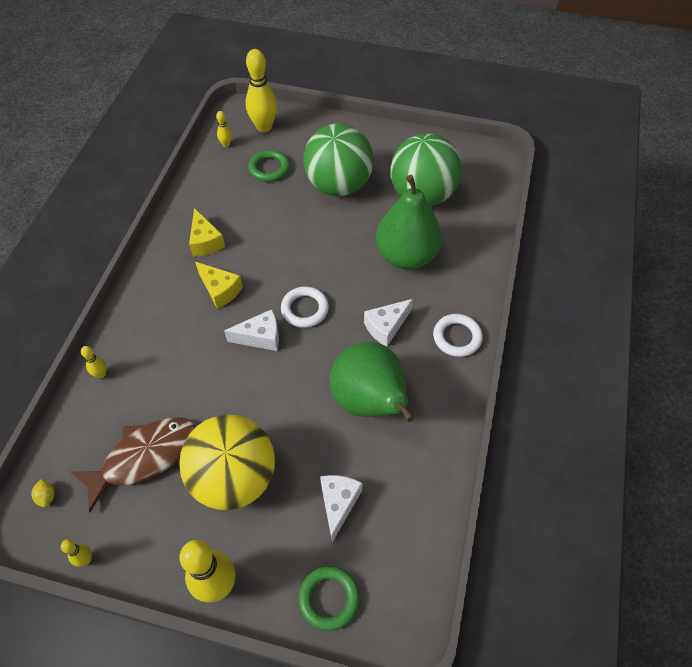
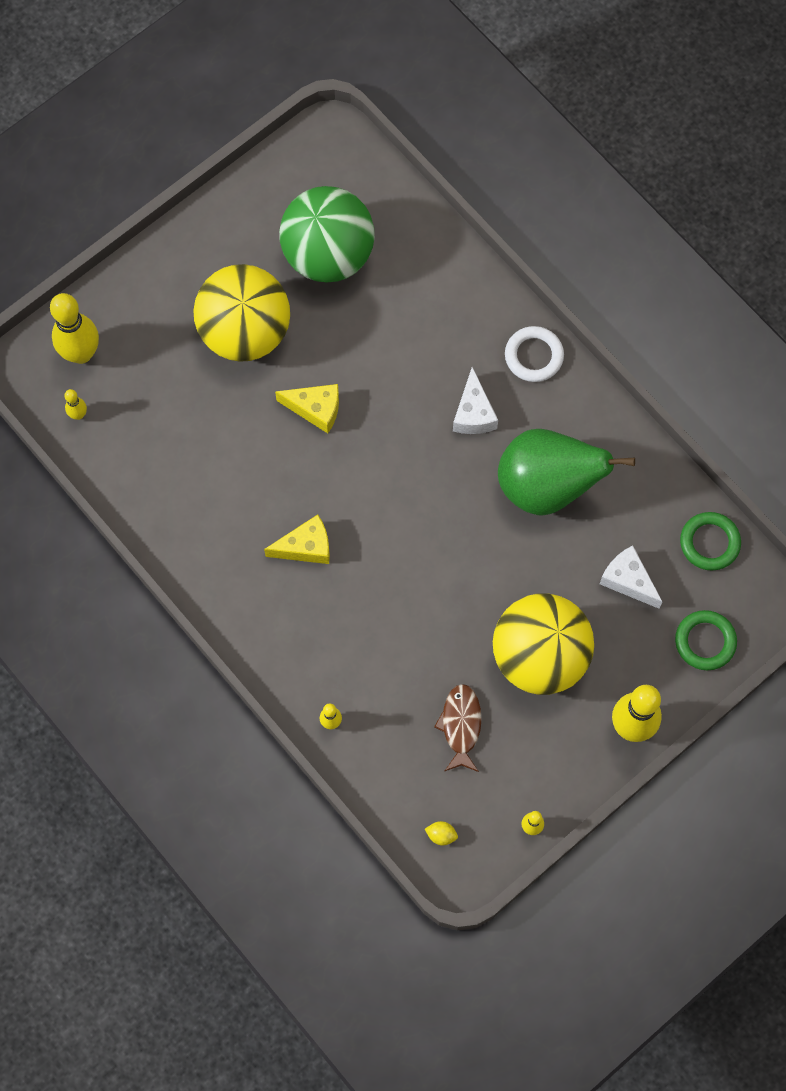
camera: 55 degrees left, 15 degrees up
(145, 457) = (460, 725): brown fish -> brown fish, size x0.62
(205, 242) = (223, 524): yellow cheese -> yellow cheese (315, 409)
(260, 337) = (397, 541): white cheese -> none
(269, 168) = (159, 390): green ring -> green ring (709, 543)
(305, 309) = (394, 477): white ring -> none
(338, 185) = (245, 332): green ball -> yellow ball
(406, 256) = (399, 331): green pear -> none

